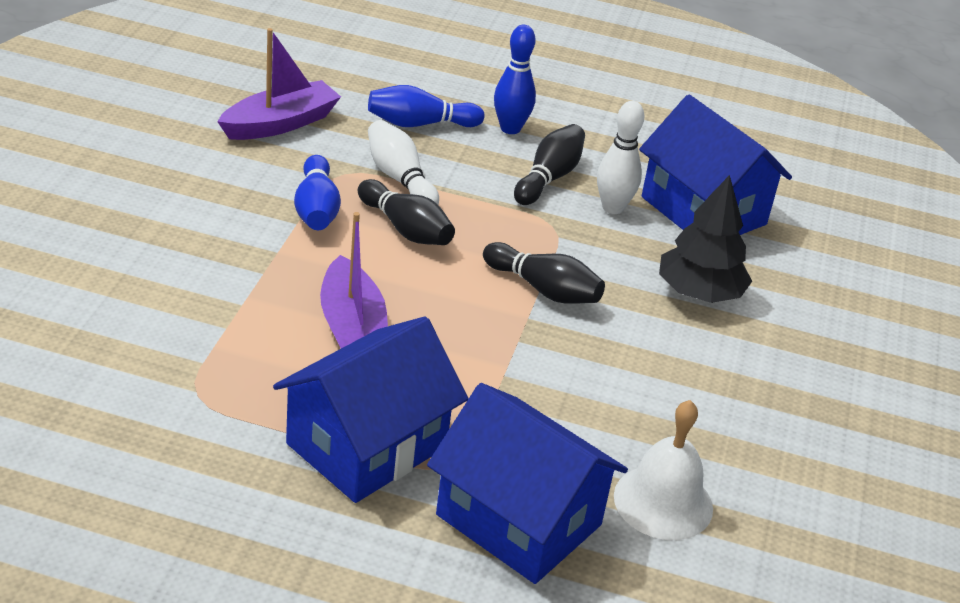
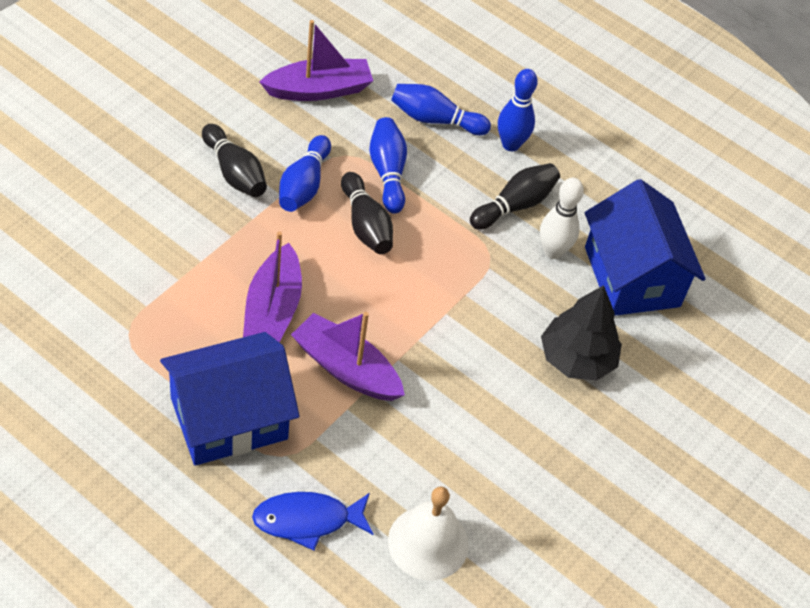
camera: 20 degrees right, 15 degrees up
(400, 179) = (388, 172): white bowling pin -> blue bowling pin
(468, 363) = (346, 368): none -> purple boat
(518, 520) = (307, 520): blue house -> blue fish
(544, 289) = (446, 317): black bowling pin -> black bowling pin (234, 172)

